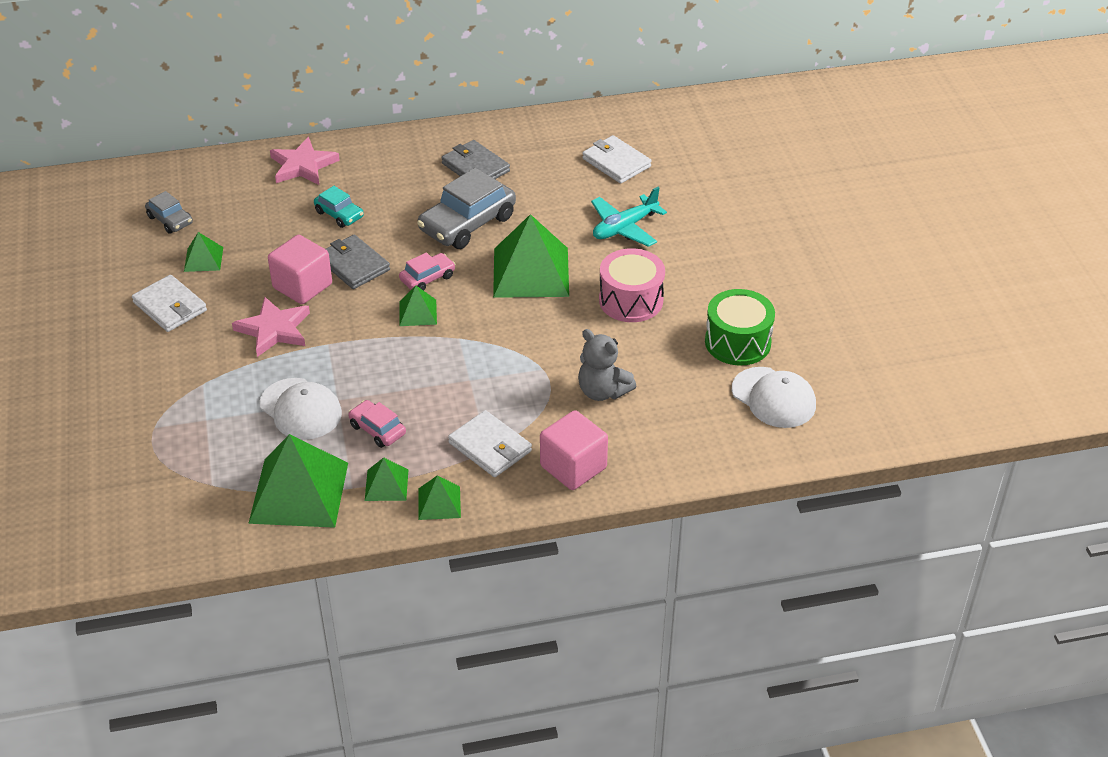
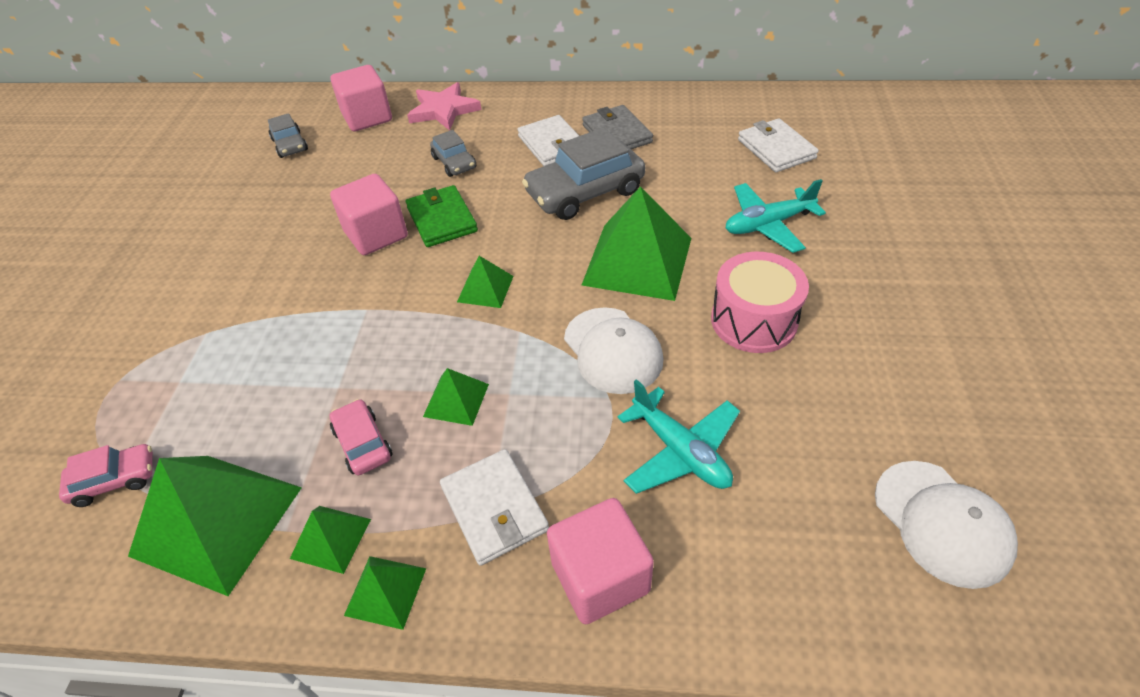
camera: 20 degrees right, 5 degrees up
(170, 306) = (232, 234): white wallet -> white wallet (552, 144)
(203, 259) = (296, 189): green pyramid -> green pyramid (456, 400)
(231, 183) = (367, 117): none -> pink cube
(274, 330) = (319, 280): pink star -> none
(300, 409) = (289, 391): white cap -> white cap (613, 350)
(339, 214) = (454, 163): turquoise car -> grey car
(353, 265) = (442, 219): grey wallet -> green wallet
(427, 278) = (514, 248): pink car -> pink car (115, 480)
(602, 391) = (680, 451): grey teddy bear -> turquoise plane
(737, 342) = (895, 412): green drum -> none

